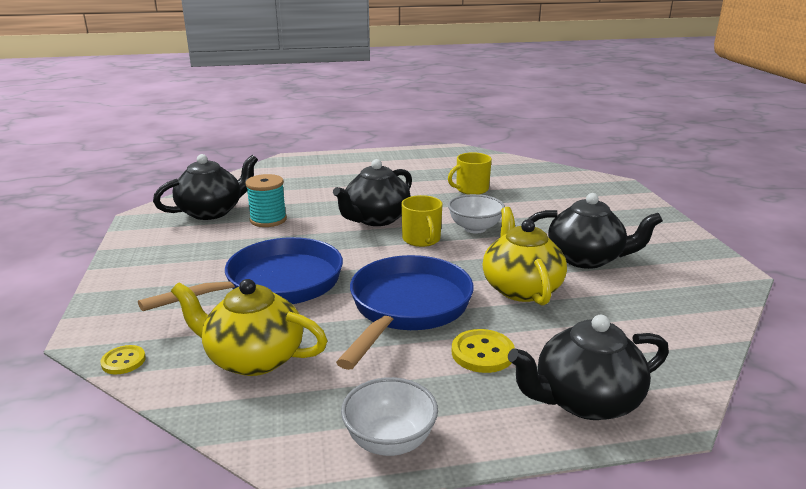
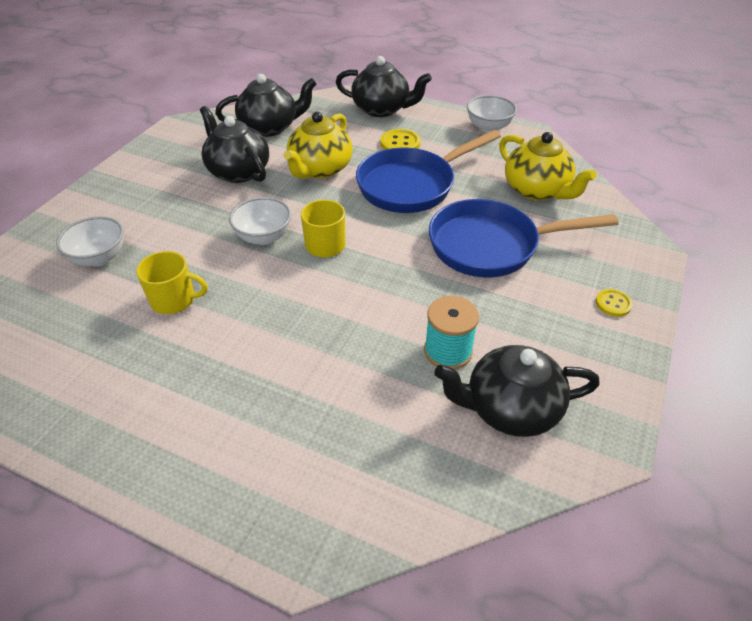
camera: 145 degrees left, 20 degrees up
(123, 361) = (625, 220): yellow button -> yellow button (613, 304)
(376, 219) = (333, 294): black teapot -> black teapot (270, 127)
(554, 188) = (99, 258): none -> white bowl

